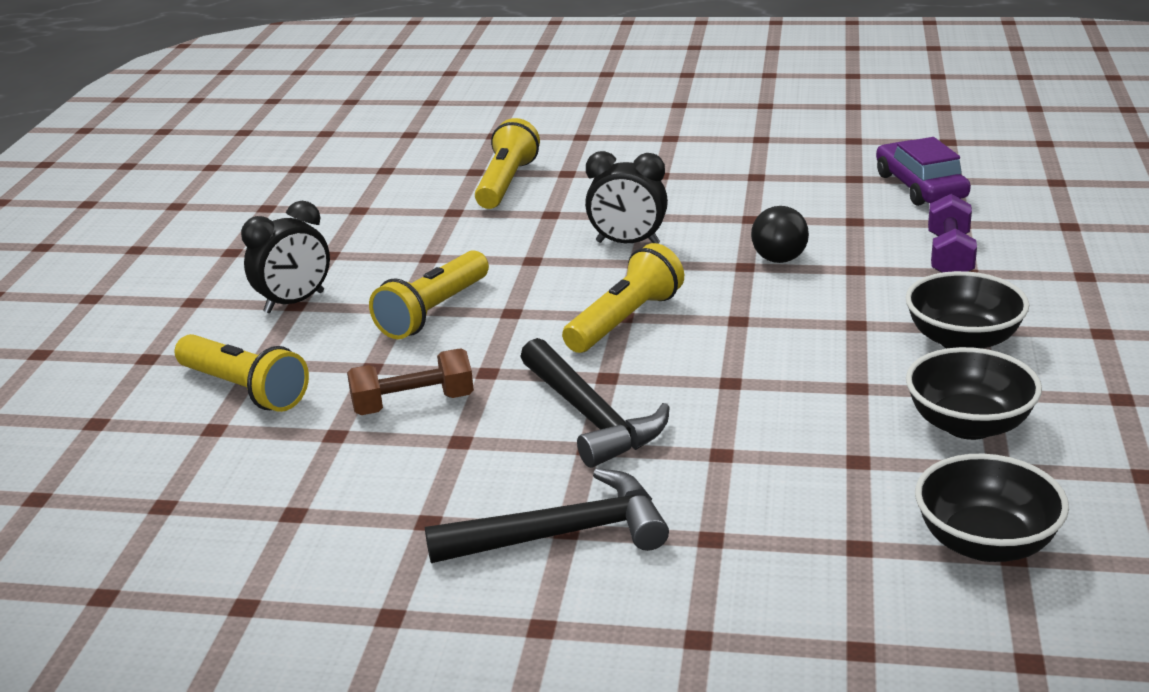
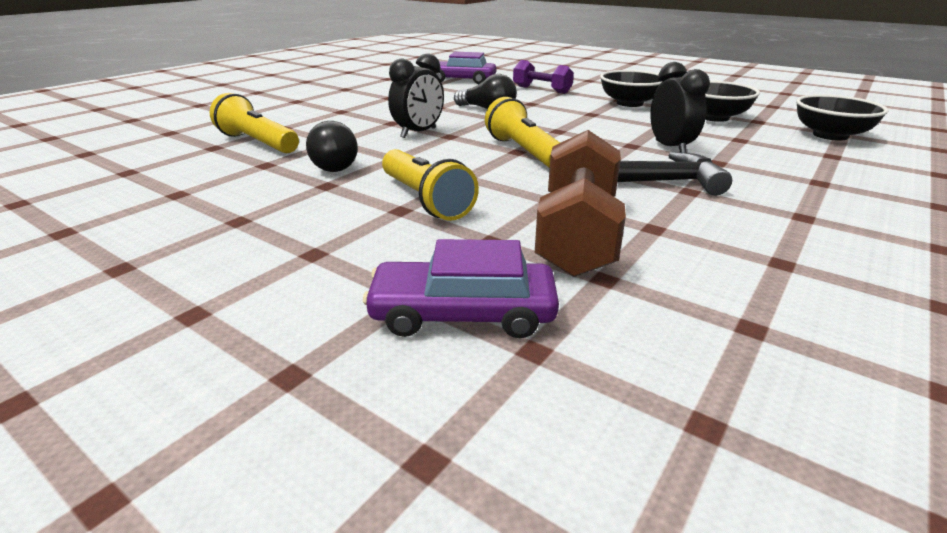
camera: 65 degrees left, 0 degrees up
(244, 390) = (463, 313): yellow flashlight -> purple car
(294, 302) = (307, 253): black clock -> black clock (670, 148)
(413, 404) = (576, 234): brown dumbbell -> brown dumbbell, size x1.59
(482, 240) = (334, 165): none -> black light bulb
(561, 534) = (810, 219): black hammer -> none

